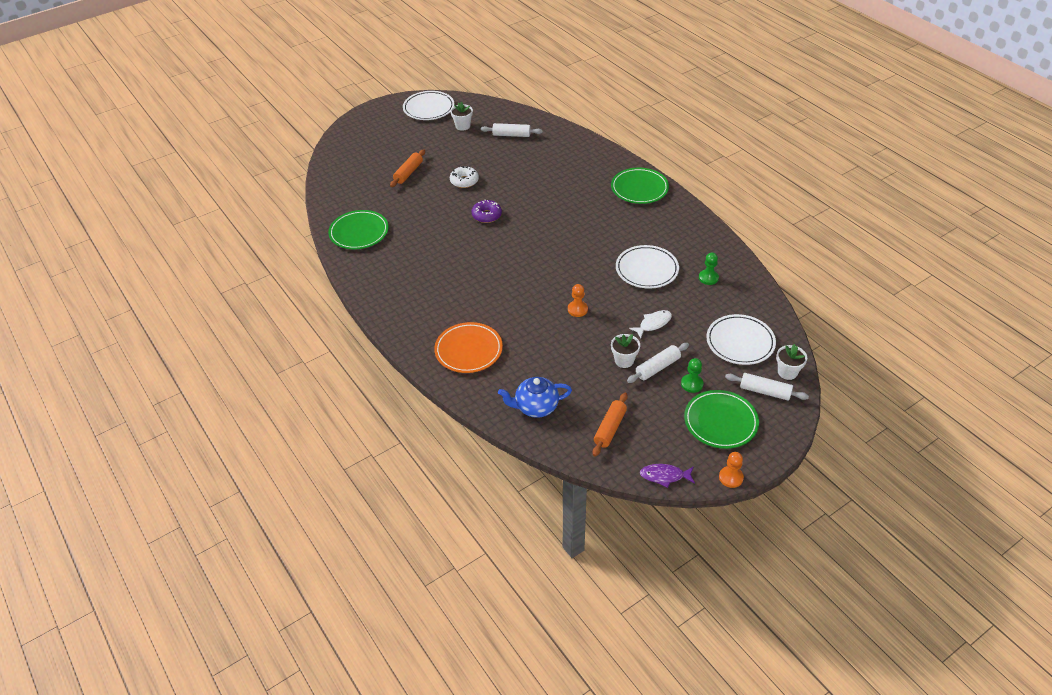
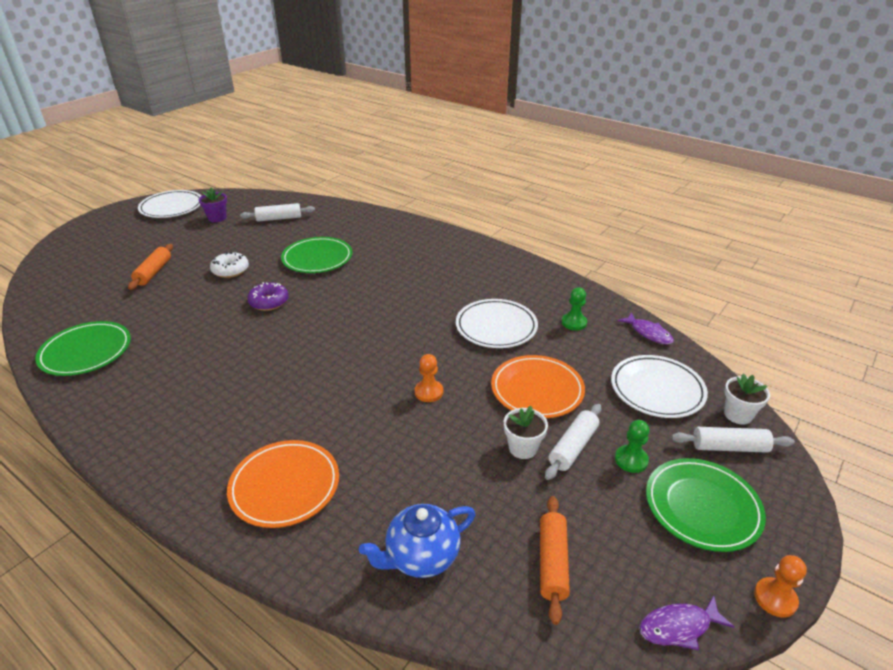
camera: 20 degrees left, 10 degrees down
(462, 126) = (217, 218): white flower pot -> purple flower pot
(639, 188) = (447, 246): green plate -> green plate (317, 258)
(653, 324) = (537, 390): white fish -> orange plate
(762, 298) = (648, 333): none -> purple fish

